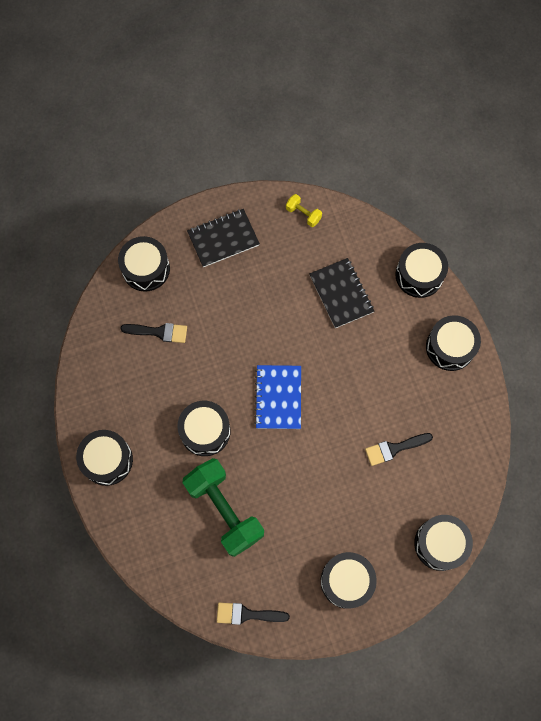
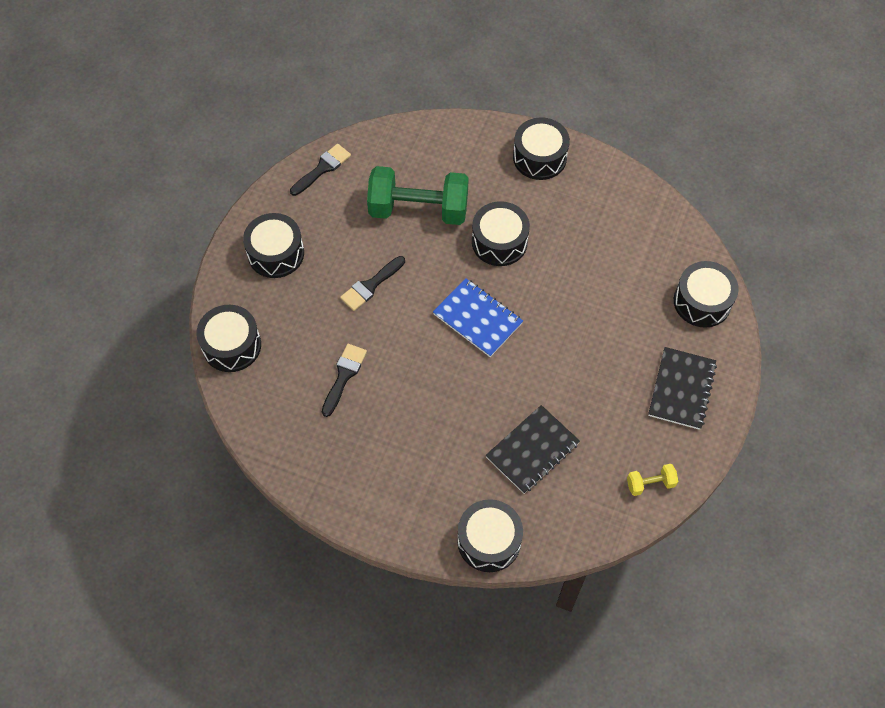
camera: 130 degrees right, 10 degrees down
(159, 332) = (626, 269): black brush -> black brush (371, 285)
(341, 294) = (532, 450): black notebook -> black notebook turned 60 degrees counterclockwise
(450, 347) = (390, 505): black drum -> none

